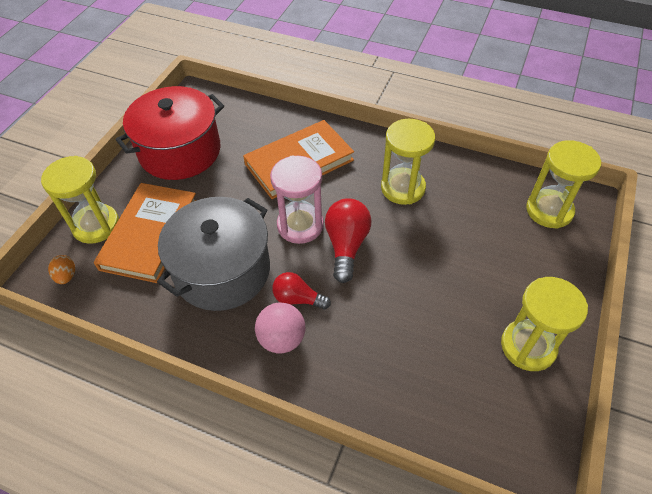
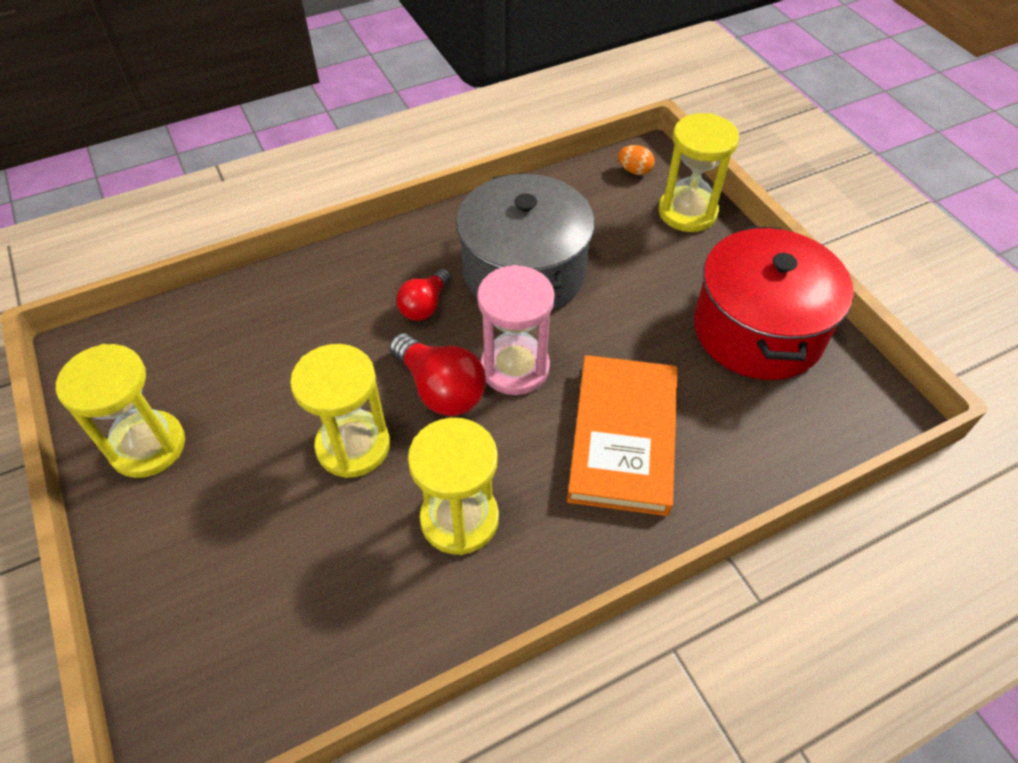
camera: 130 degrees right, 0 degrees up
(150, 234) = (632, 243): orange book -> none
(282, 339) = (398, 269): pink ball -> none
(298, 299) = (425, 306): red light bulb -> red light bulb turned 150 degrees clockwise
(549, 210) = (226, 671): yellow hourglass -> yellow hourglass (353, 446)

